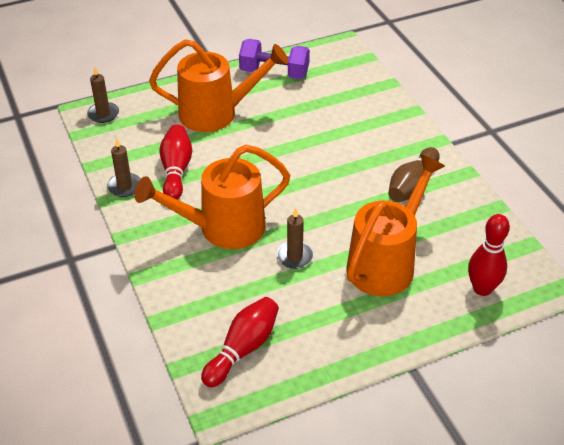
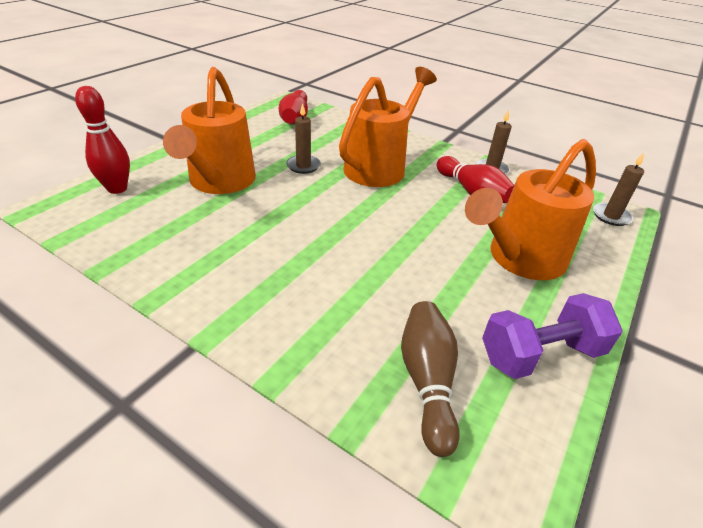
camera: 145 degrees right, 5 degrees down
(412, 186) = (224, 256): brown bowling pin -> brown bowling pin (427, 381)

